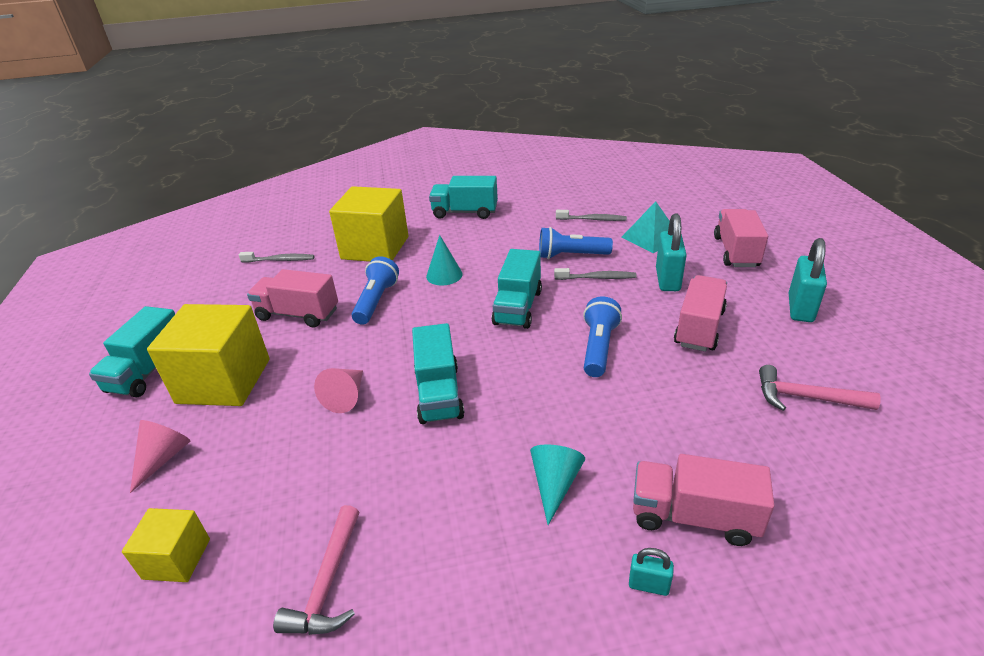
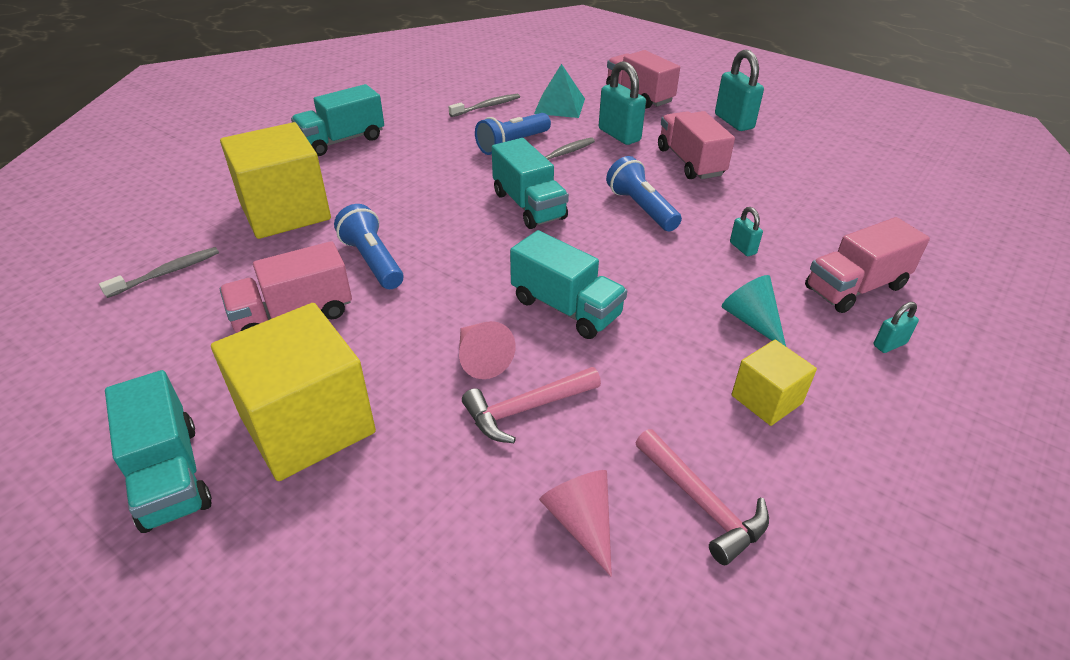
camera: 45 degrees left, 5 degrees up
(163, 458) = (359, 537): pink cone -> pink cone (581, 522)
(177, 559) = (536, 598): yellow cube -> yellow cube (766, 399)
(444, 275) = (412, 207): turquoise cone -> none
(637, 423) = (742, 248): none -> turquoise padlock
(806, 398) = (813, 179): pink hammer -> pink hammer (526, 409)

